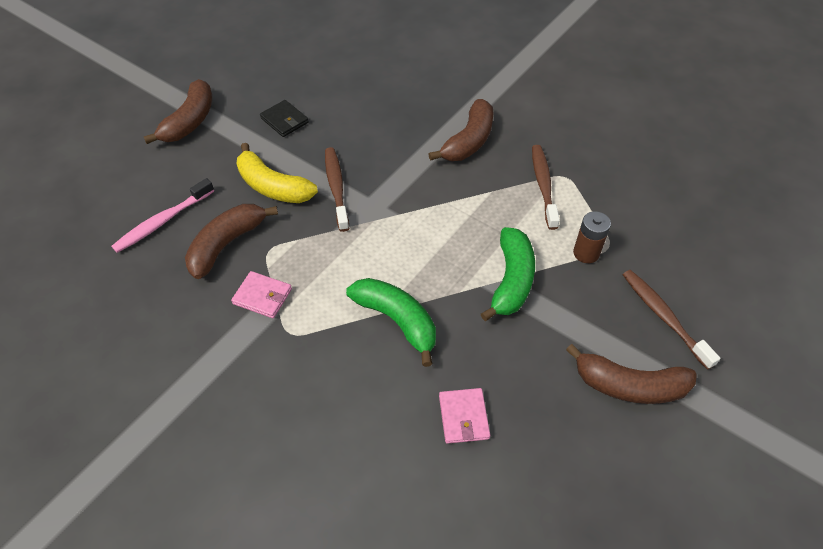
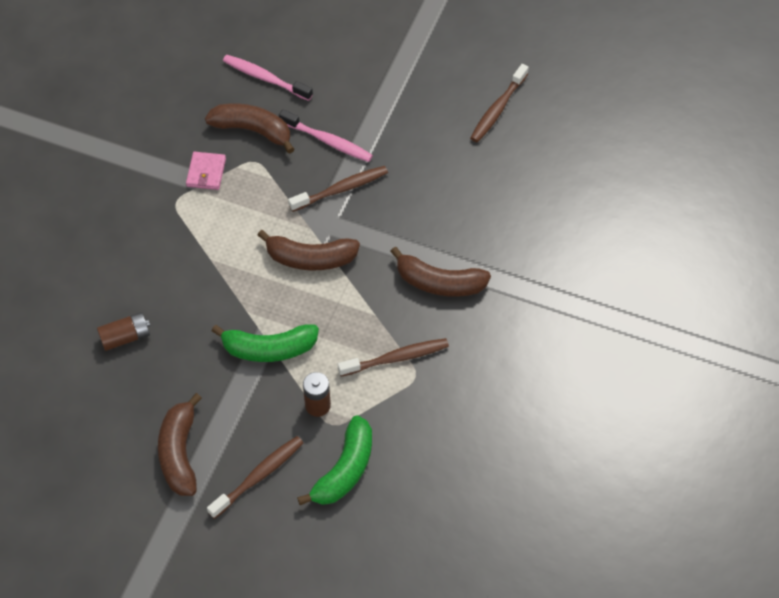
camera: 75 degrees right, 5 degrees up
(190, 121) = (391, 52): brown banana -> brown banana (310, 258)
(273, 186) = (328, 141): yellow banana -> pink toothbrush
(284, 120) = (417, 123): black wallet -> none
(296, 68) = (497, 109): none -> brown toothbrush
(397, 321) = (205, 272): green banana -> green banana (345, 470)
(463, 417) = (125, 337): pink wallet -> brown battery

